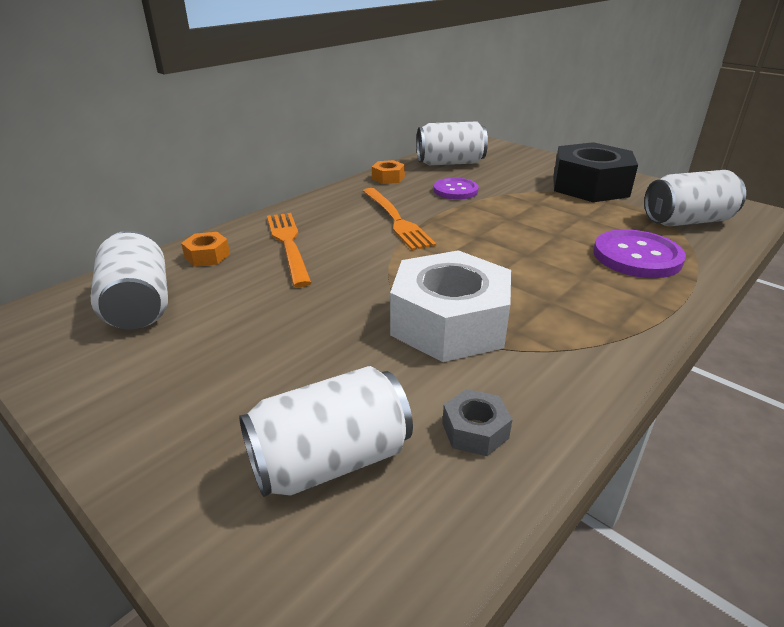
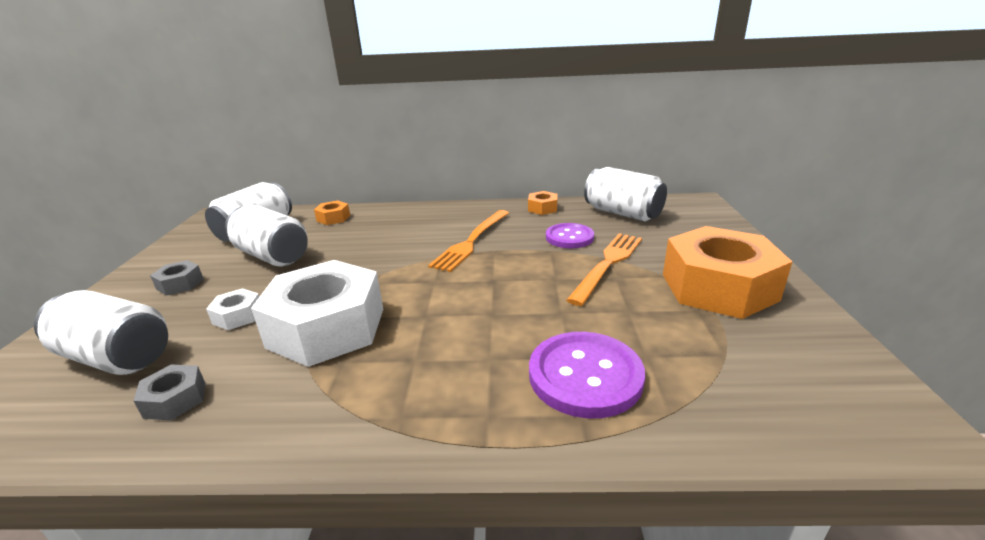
camera: 50 degrees right, 5 degrees down
(199, 386) = (180, 284): none -> grey nut
(288, 245) = (379, 229): orange fork -> orange fork (608, 264)
(353, 363) = (238, 316): none -> white nut
(590, 186) = (718, 287): black nut -> orange nut
(687, 221) = (752, 380): white can -> white can (273, 256)

